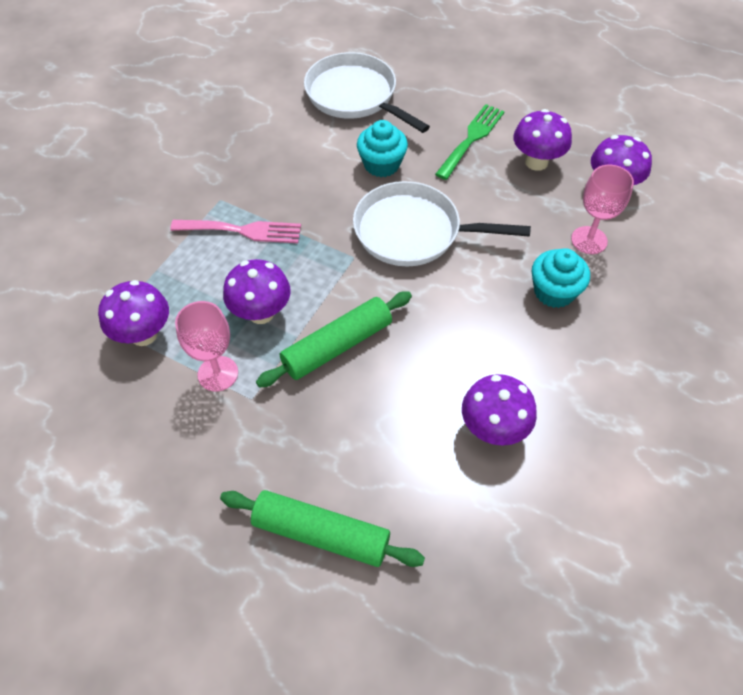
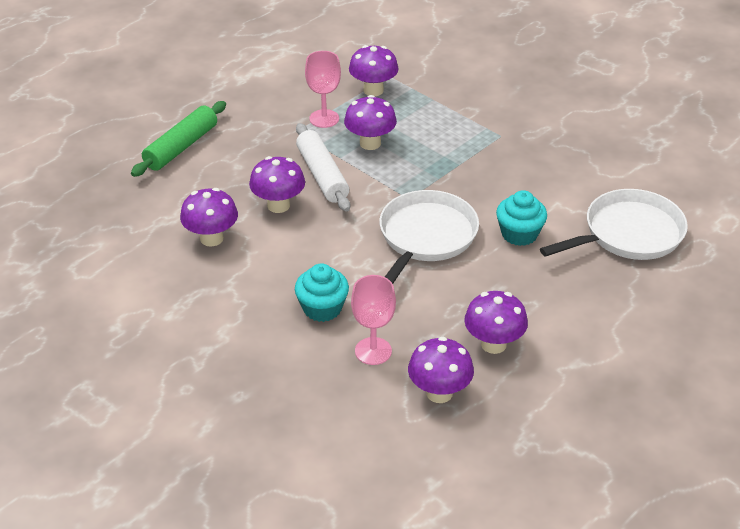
camera: 105 degrees right, 15 degrees down
(243, 231) = (460, 143): pink fork -> none
(337, 346) = (322, 175): green rolling pin -> white rolling pin
(408, 375) = (278, 205): none -> purple mushroom
(471, 138) = (542, 304): green fork -> none

